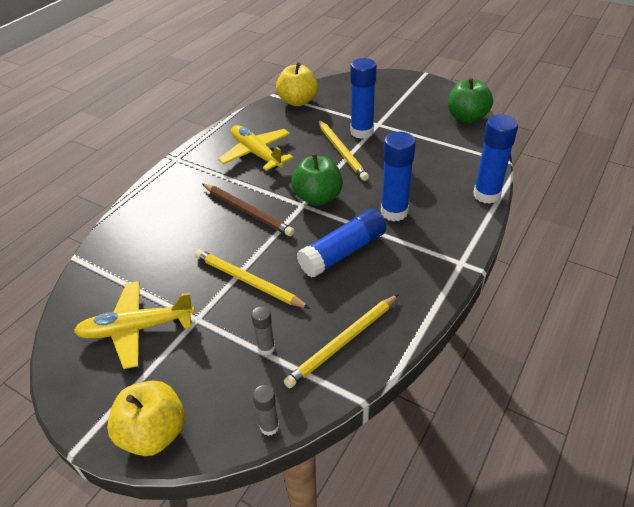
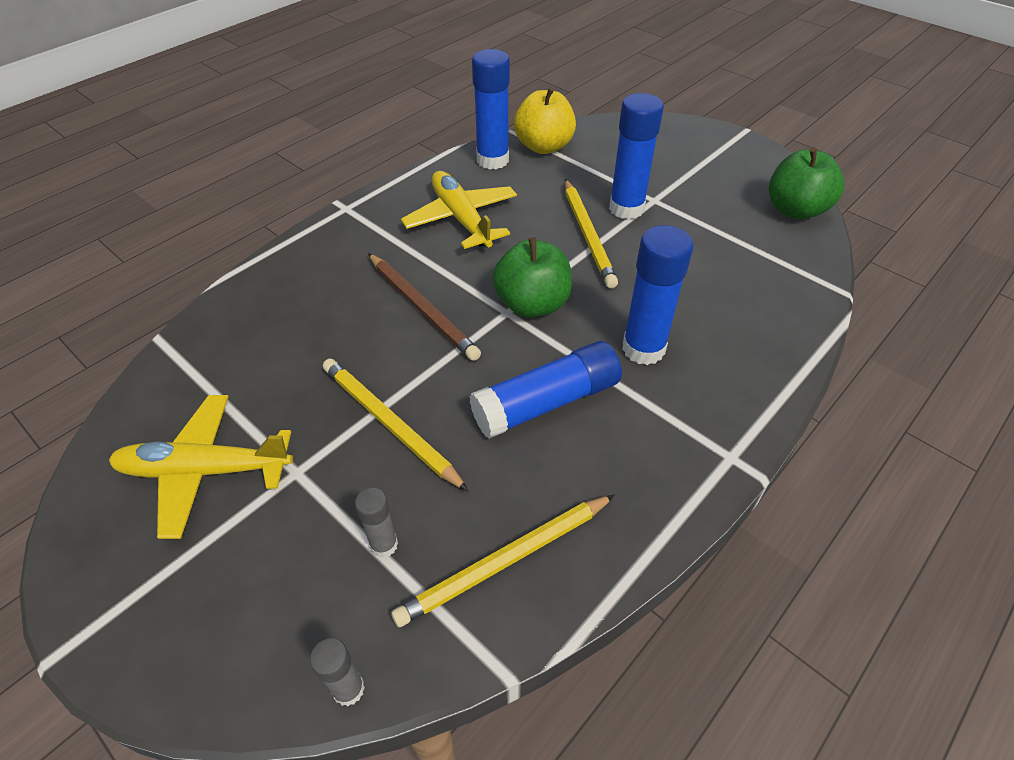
camera: 10 degrees right, 5 degrees up
(154, 433) = (172, 658): yellow apple -> none
(486, 195) = (799, 345): blue glue stick -> blue glue stick (492, 160)

